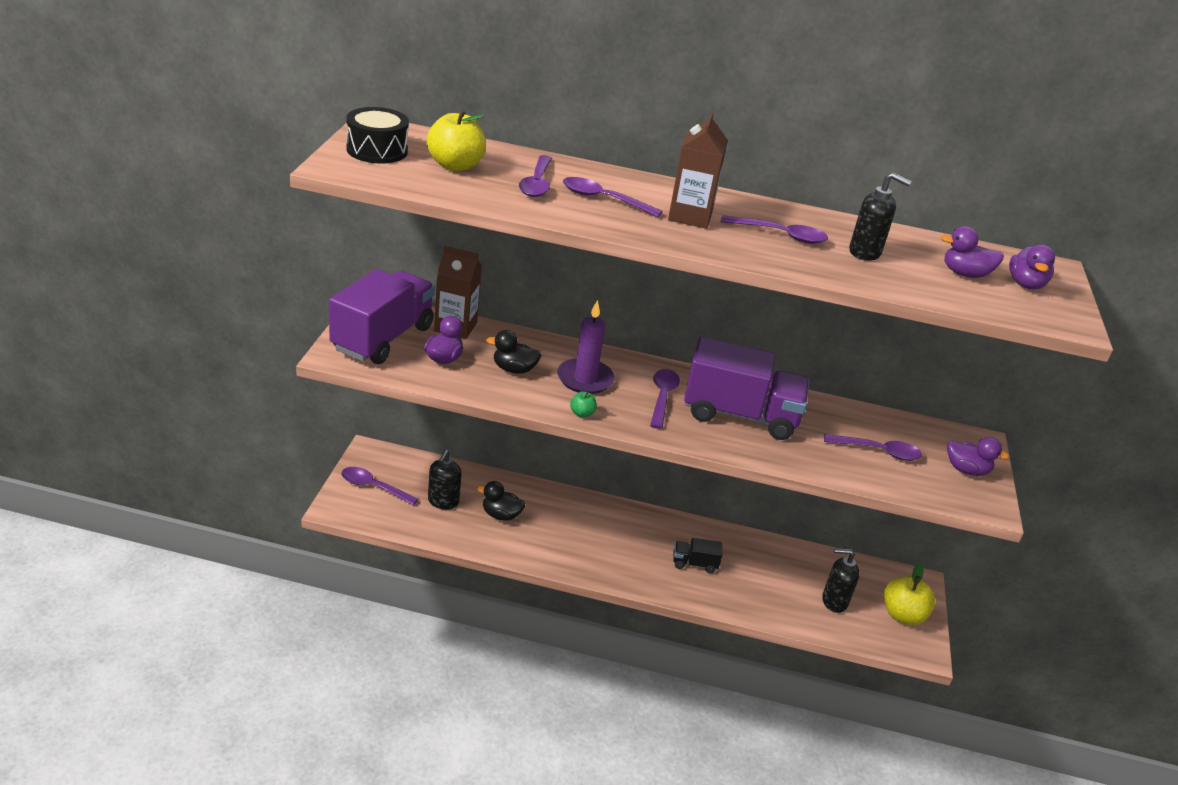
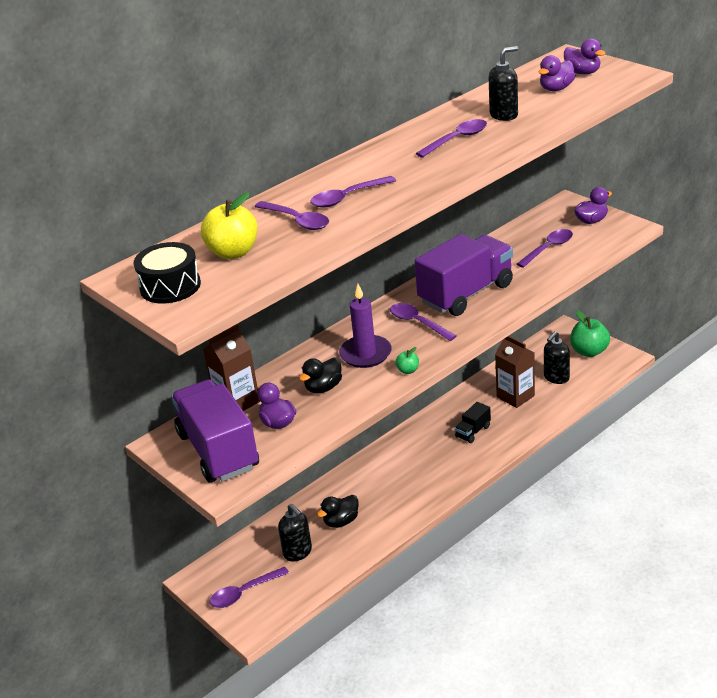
camera: 45 degrees left, 0 degrees up
(690, 216) = (402, 167): brown carton -> brown carton (515, 396)
(902, 615) = (589, 351): yellow apple -> green apple

